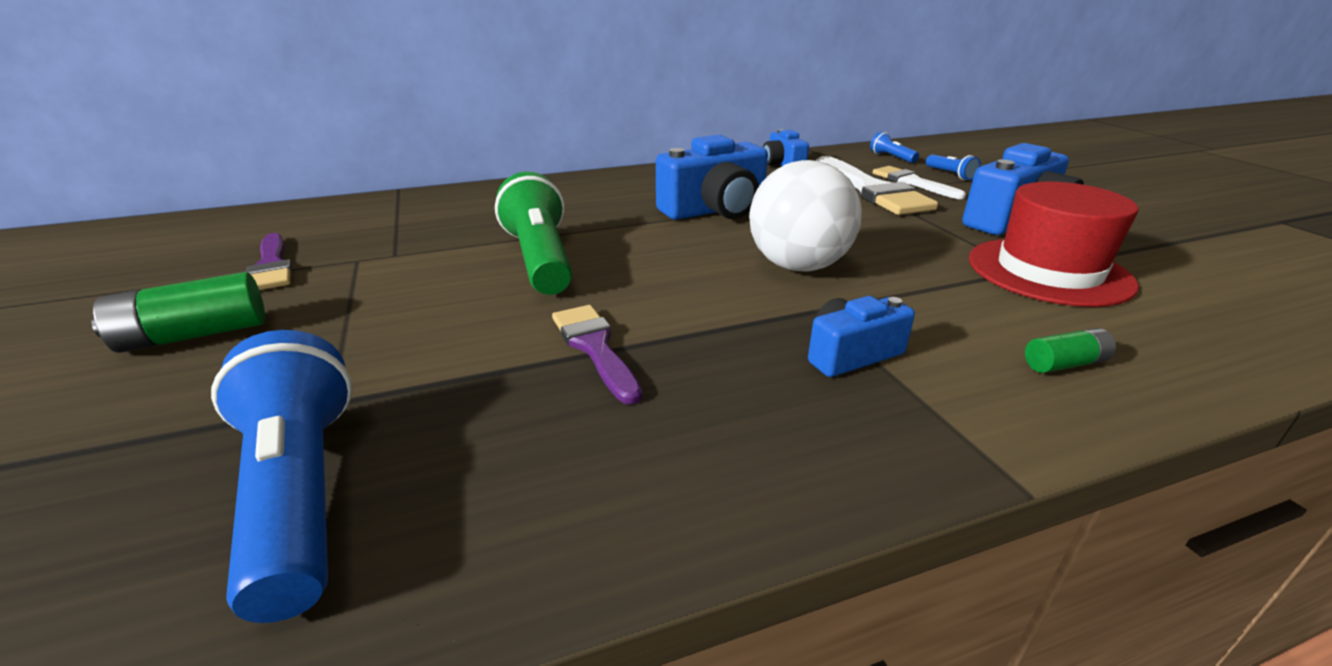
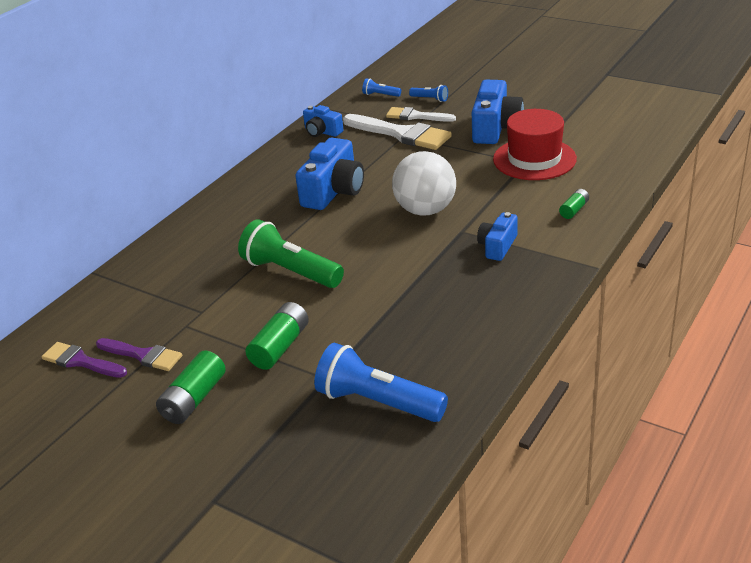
camera: 35 degrees left, 5 degrees up
(376, 329) = (280, 346): none -> green battery
(594, 347) = (394, 299): purple brush -> purple brush (81, 361)

